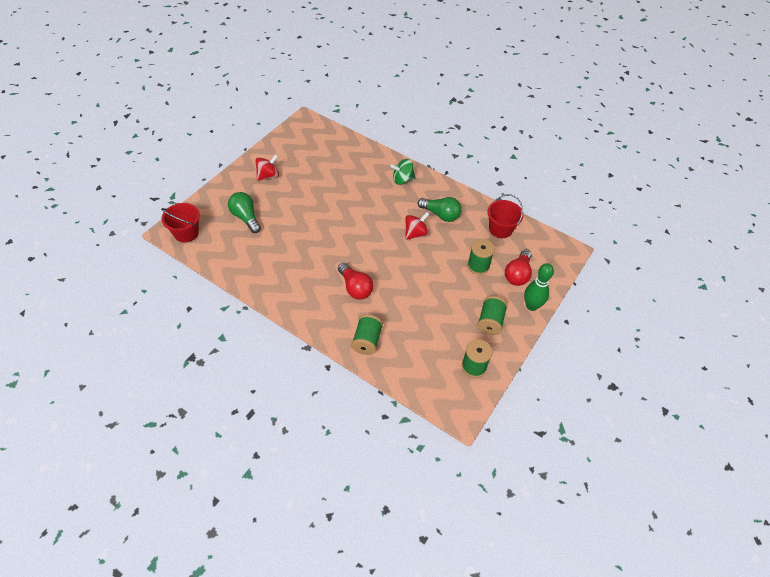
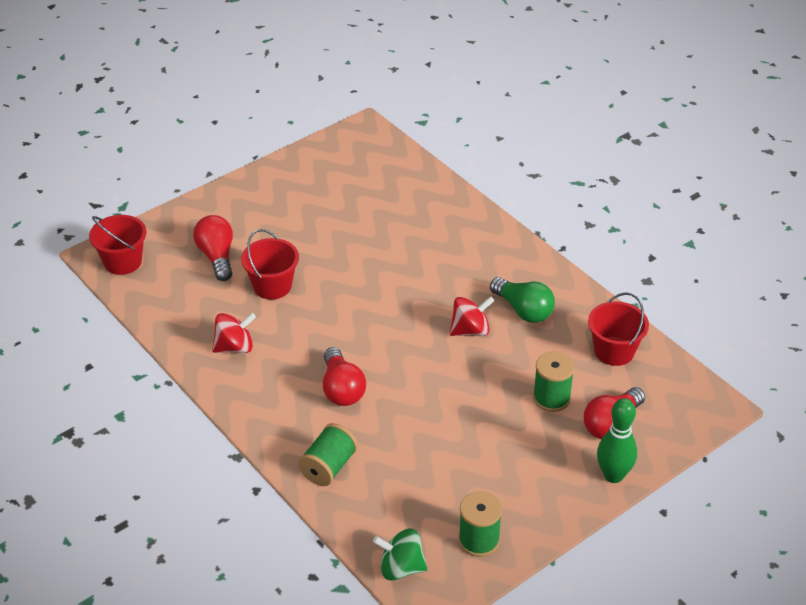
camera: 20 degrees right, 10 degrees down
(246, 217) = (217, 257): green light bulb -> red light bulb
(268, 176) = (274, 202): red spinning top -> red spinning top (235, 347)
(287, 230) = (272, 286): none -> red bucket
(402, 180) = (483, 246): green spinning top -> green spinning top (401, 568)
(490, 322) = (534, 483): green spool -> none

